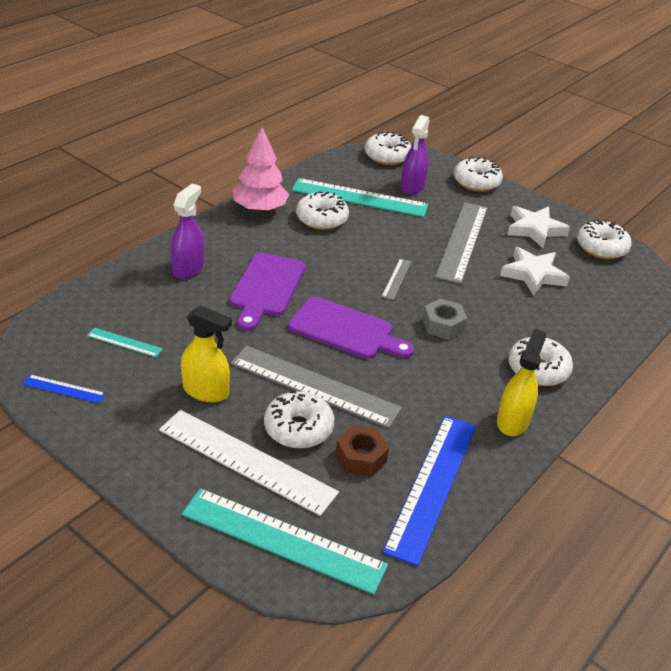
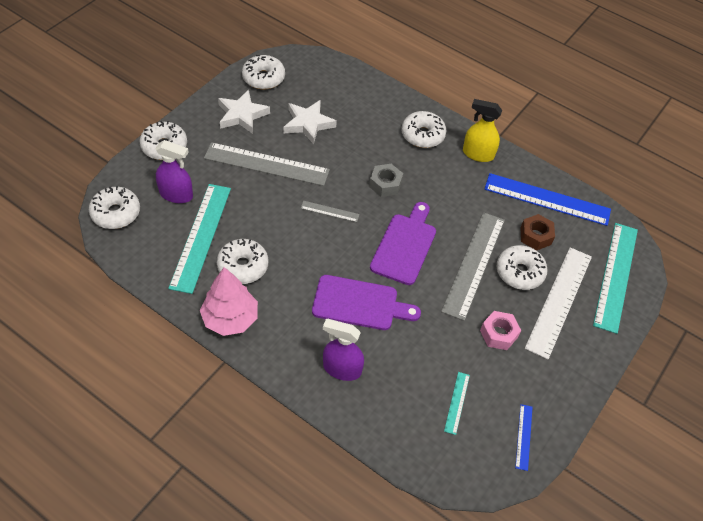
camera: 95 degrees left, 15 degrees up
(206, 391) = (498, 334): yellow spray bottle -> pink nut

